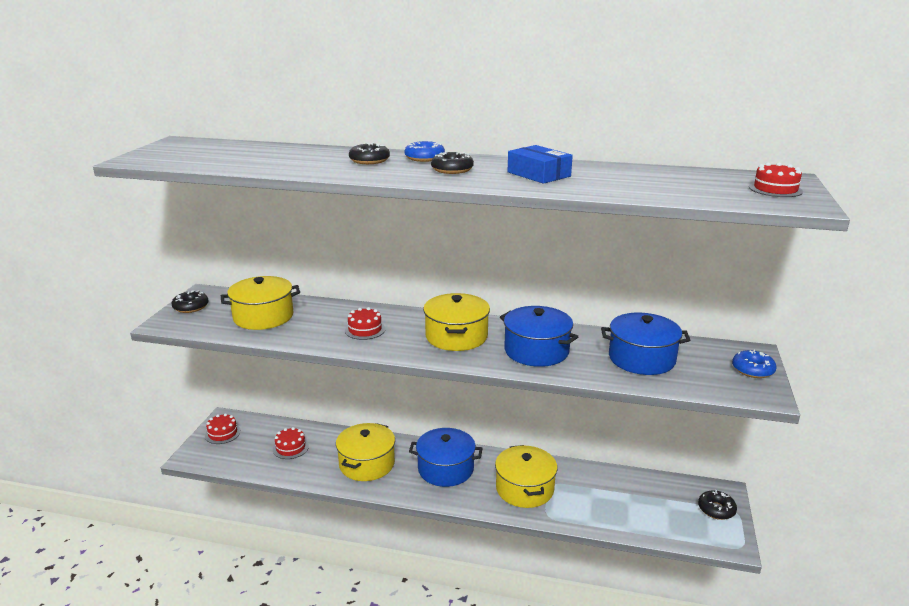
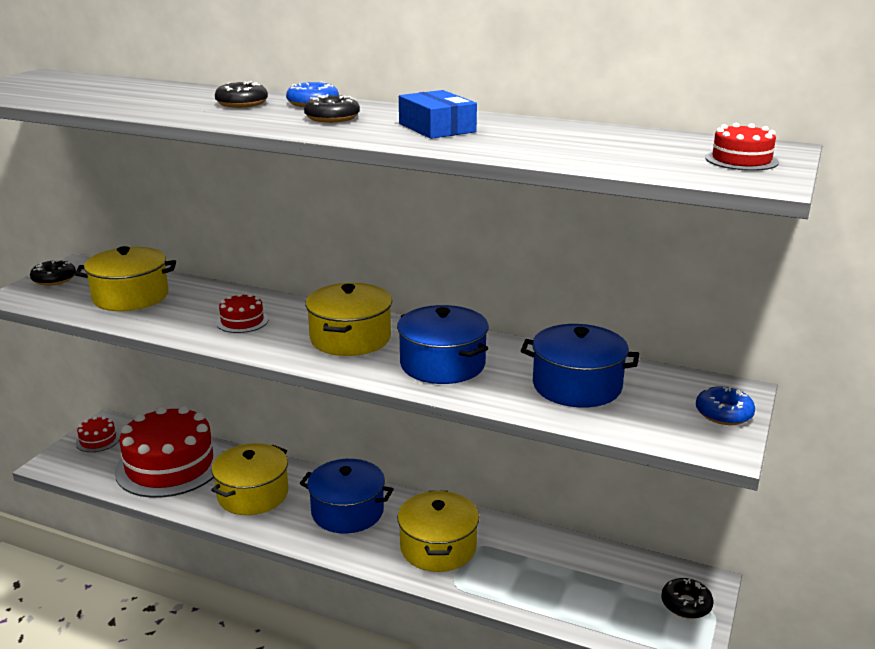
camera: 10 degrees right, 0 degrees up
(290, 448) = (170, 465): red cake -> red cake, size x2.37

